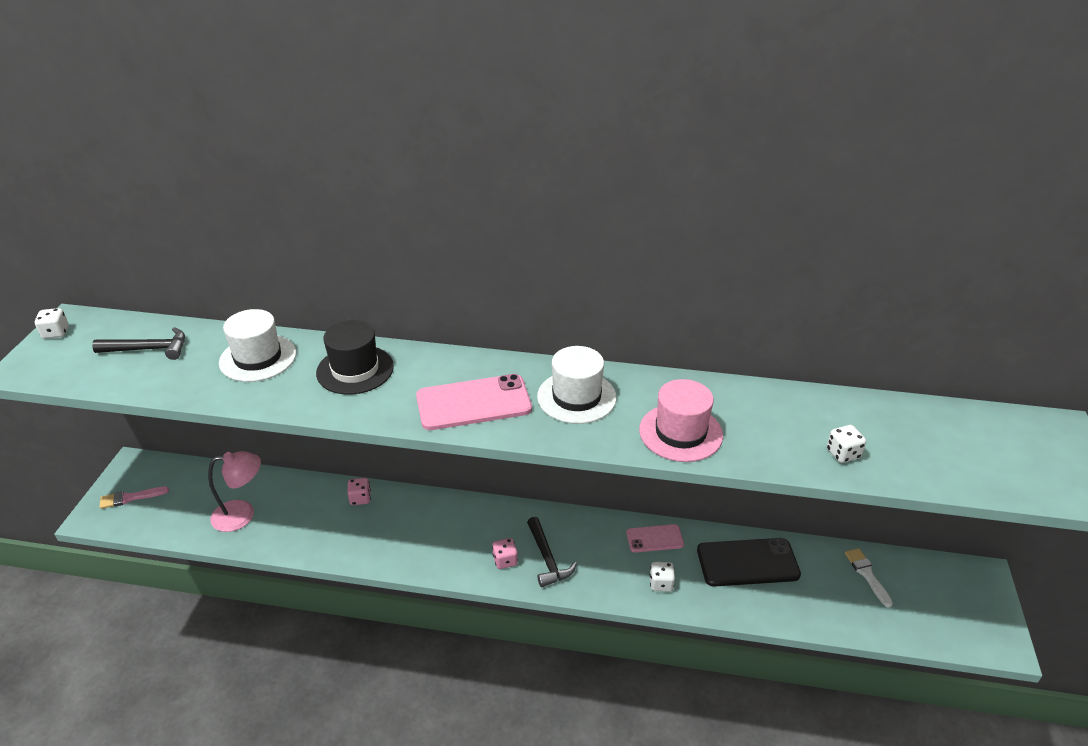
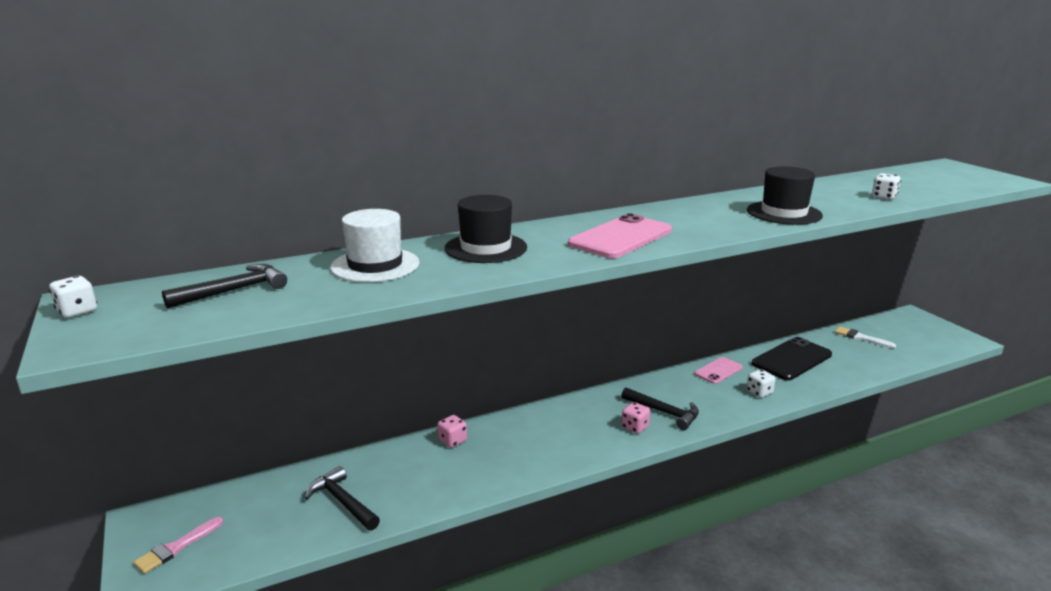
camera: 35 degrees left, 15 degrees down
(242, 514) = (342, 502): pink lamp -> black hammer
(576, 397) = (686, 217): white hat -> none
(680, 432) = (784, 213): pink hat -> black hat

